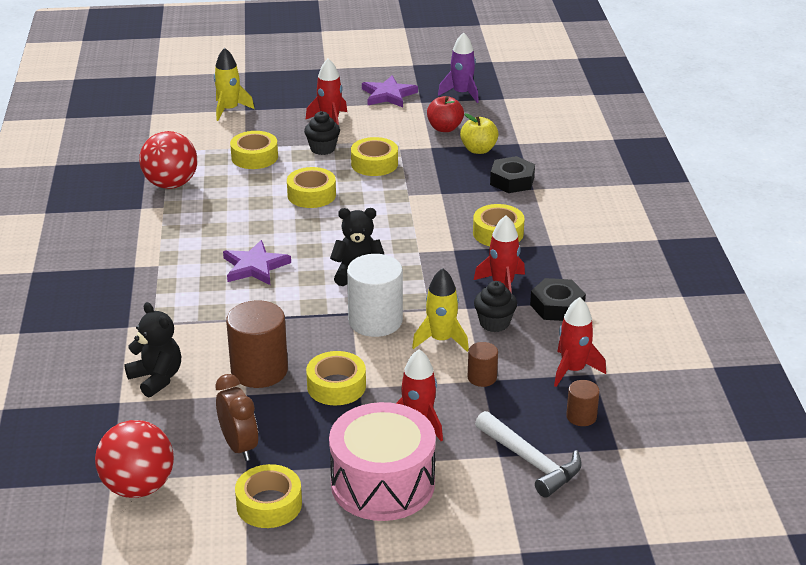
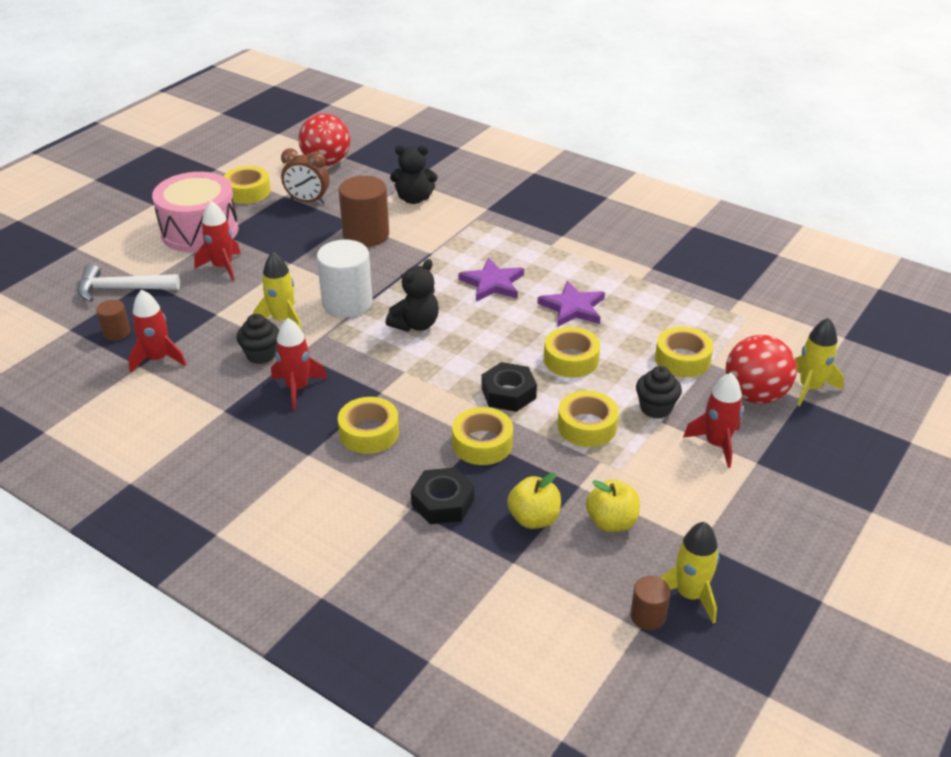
camera: 130 degrees right, 5 degrees up
(171, 184) = (677, 295): red ball -> red ball (755, 395)
(336, 386) = (305, 255): yellow tape -> yellow tape (482, 443)
(388, 95) = (744, 525): purple star -> purple star (573, 308)
(444, 128) = (611, 522): red apple -> yellow apple
(461, 93) = (690, 595): purple rocket -> yellow rocket
(482, 378) = (218, 314): brown cylinder -> brown cylinder (648, 616)
(557, 306) = (230, 399): black nut -> black nut (508, 393)

